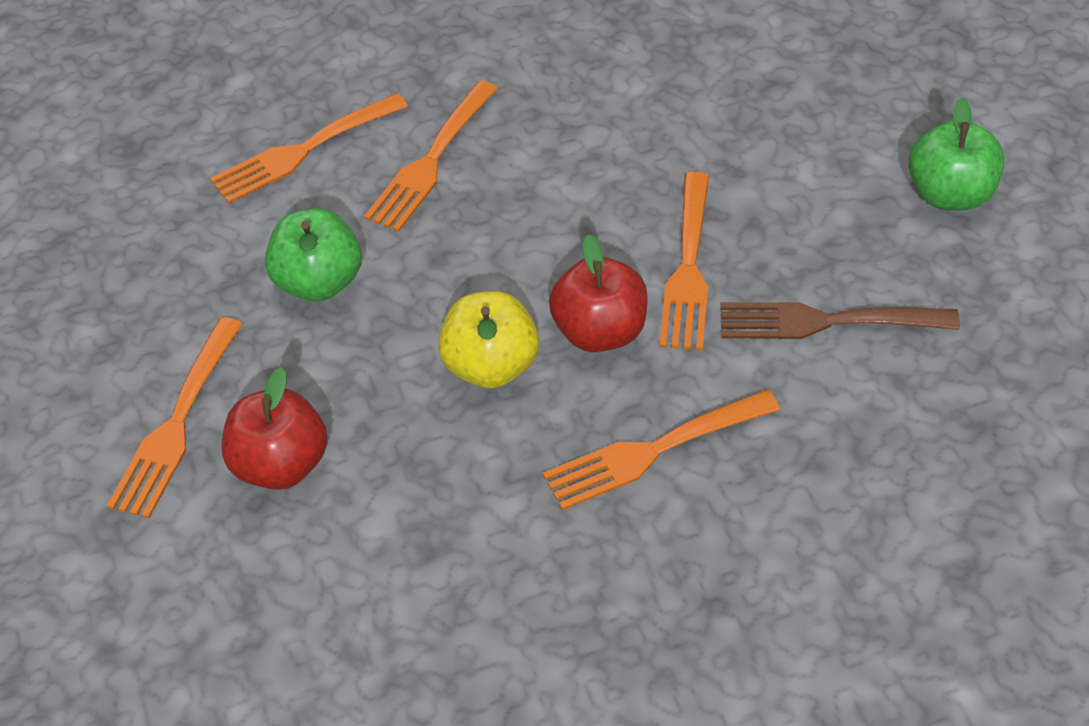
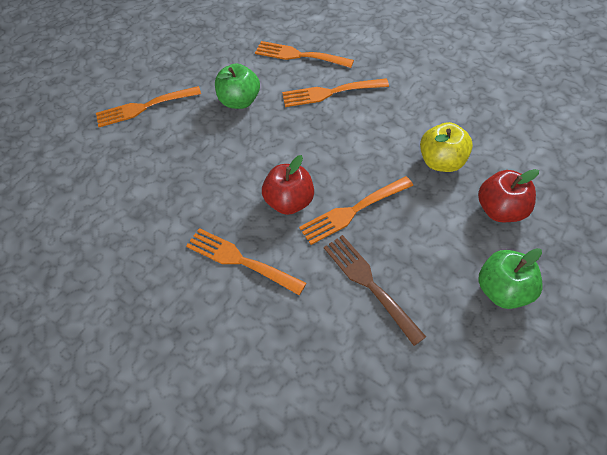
camera: 55 degrees right, 5 degrees up
(281, 464) = (147, 146): red apple -> red apple (500, 210)
(491, 365) = (242, 177): yellow apple -> yellow apple (441, 161)

